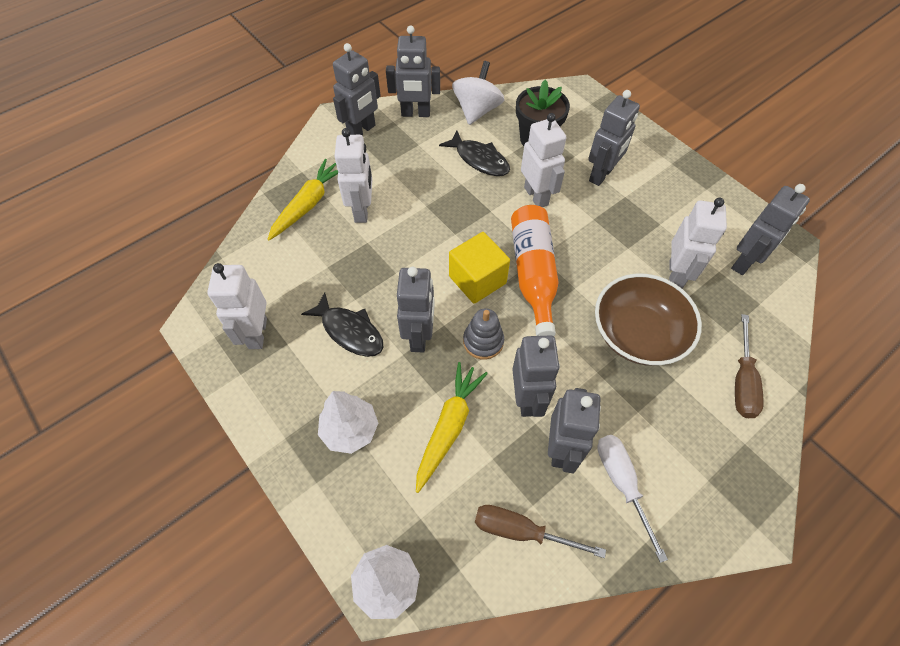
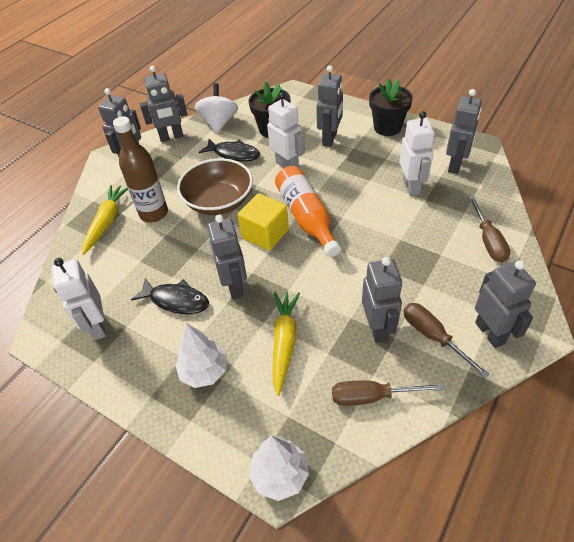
camera: 15 degrees left, 10 degrees down
(362, 210) = (154, 213): white robot -> brown bottle
(483, 341) = (287, 274): grey stacking toy -> none
(527, 398) = (337, 302): grey robot -> grey robot (490, 333)
(621, 483) = (433, 336): white screwdriver -> brown screwdriver
(637, 334) = (401, 233): brown bowl -> brown bowl (219, 202)
(679, 180) = (387, 127): none -> black flower pot

